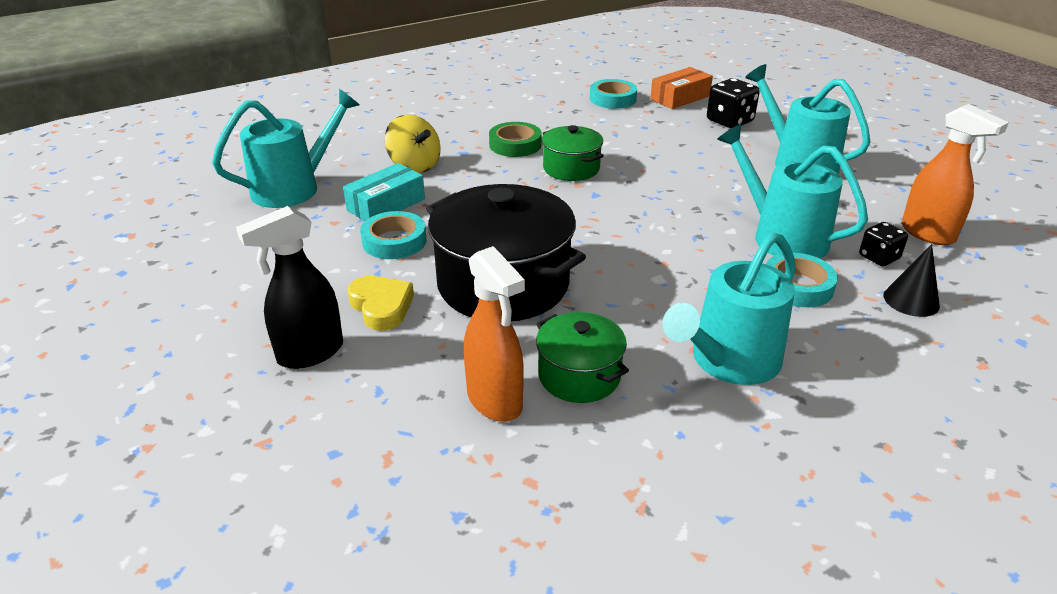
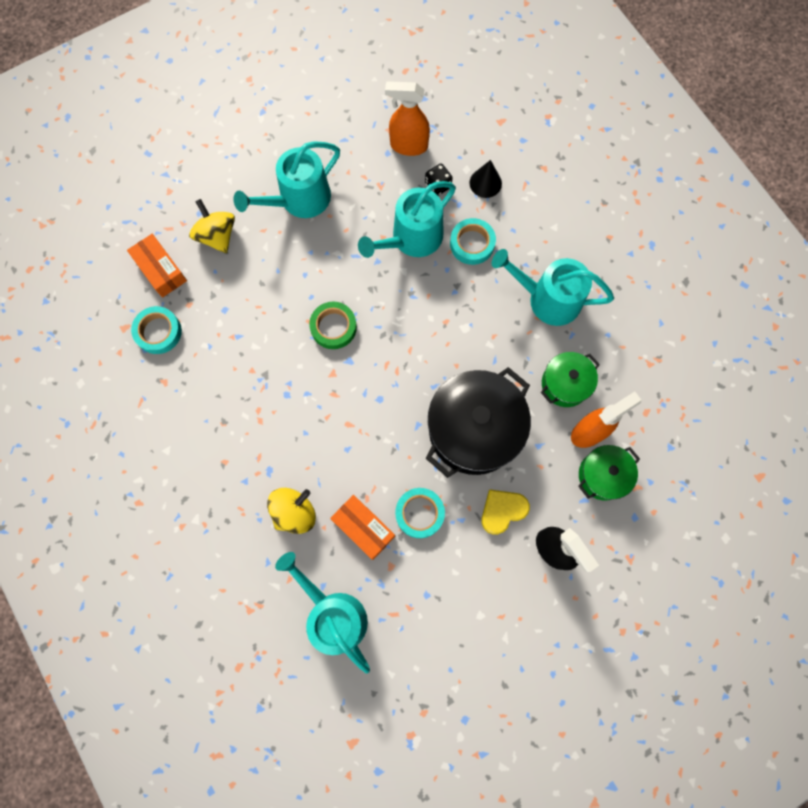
camera: 90 degrees left, 40 degrees up
(386, 205) = (363, 528): turquoise box -> orange box
(515, 145) = (256, 425): green tape -> green tape (333, 327)
(571, 168) = (304, 377): green pot -> green pot (602, 475)
(729, 121) = (217, 236): black dice -> yellow spinning top
(729, 361) = (548, 299): turquoise watering can -> turquoise watering can turned 150 degrees clockwise
(928, 234) = (408, 146): orange spray bottle -> orange spray bottle turned 135 degrees counterclockwise

